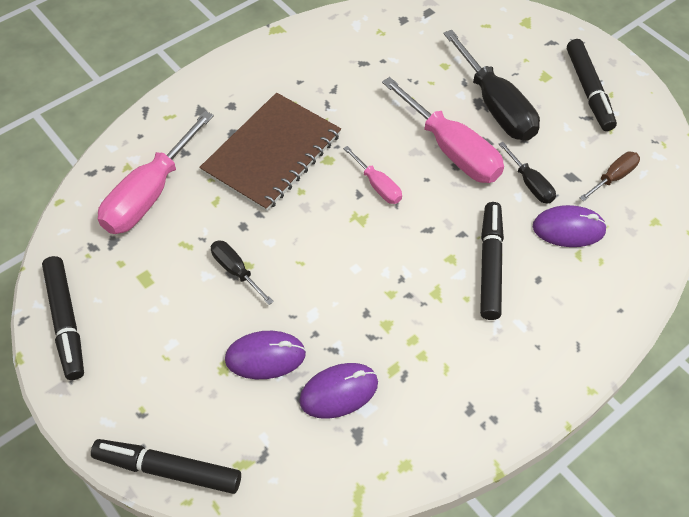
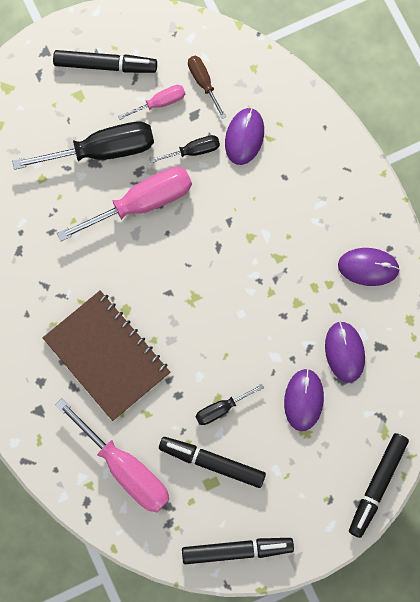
camera: 75 degrees left, 20 degrees up
(377, 186) = (164, 275): pink screwdriver -> pink screwdriver (160, 103)
(459, 397) = (368, 267): none -> purple mouse
(489, 265) = (263, 209): black marker -> black marker (212, 463)

